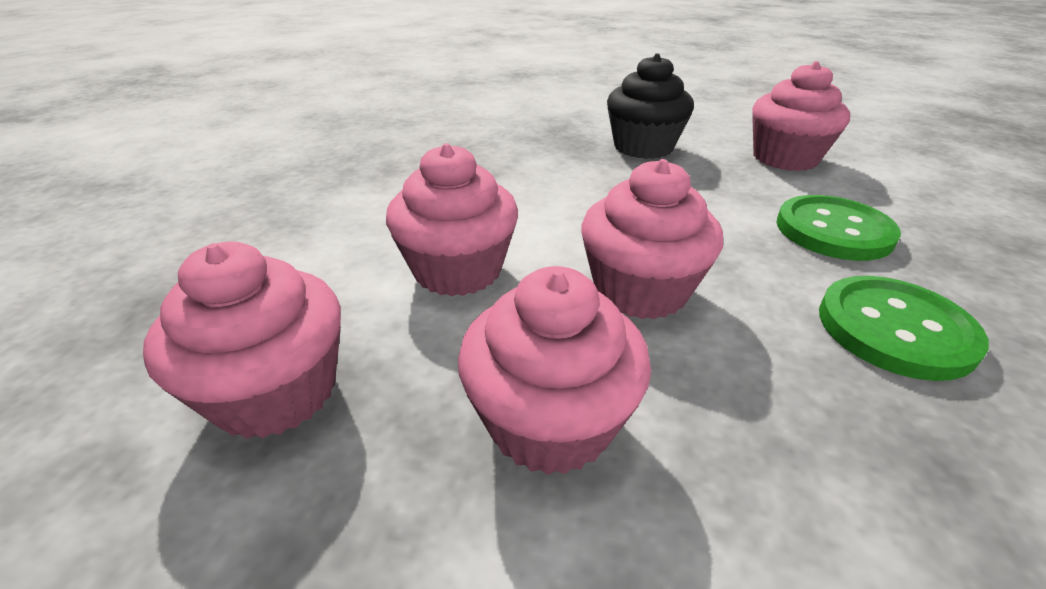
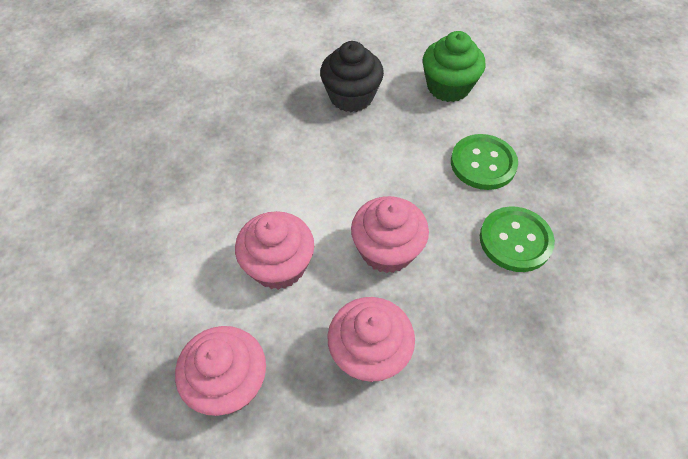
camera: 20 degrees left, 20 degrees up
(785, 158) = (448, 87): pink cupcake -> green cupcake

